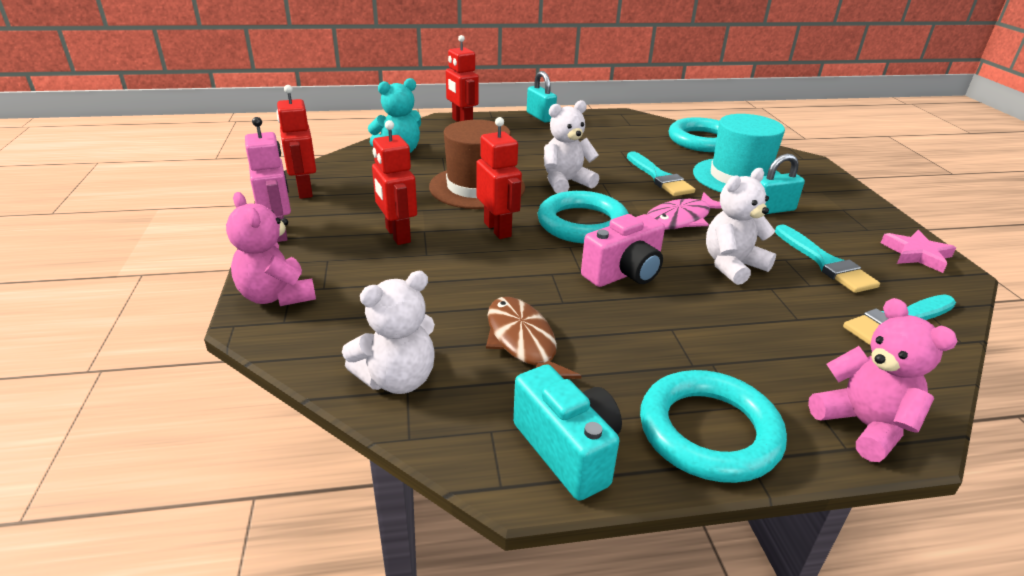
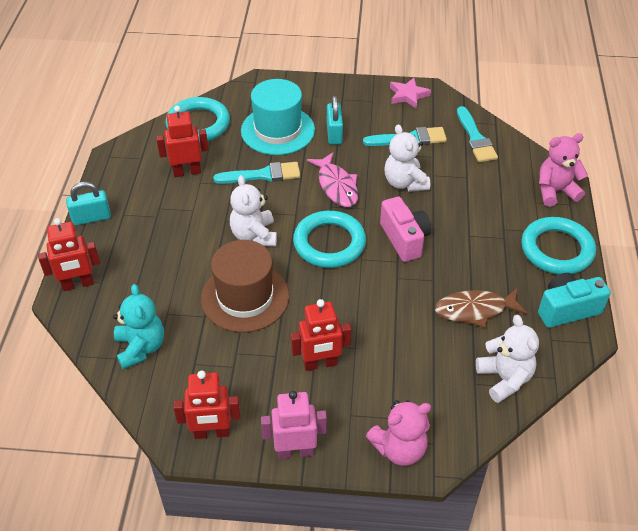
camera: 75 degrees left, 15 degrees up
(498, 229) = (326, 296): red robot -> red robot (187, 172)

